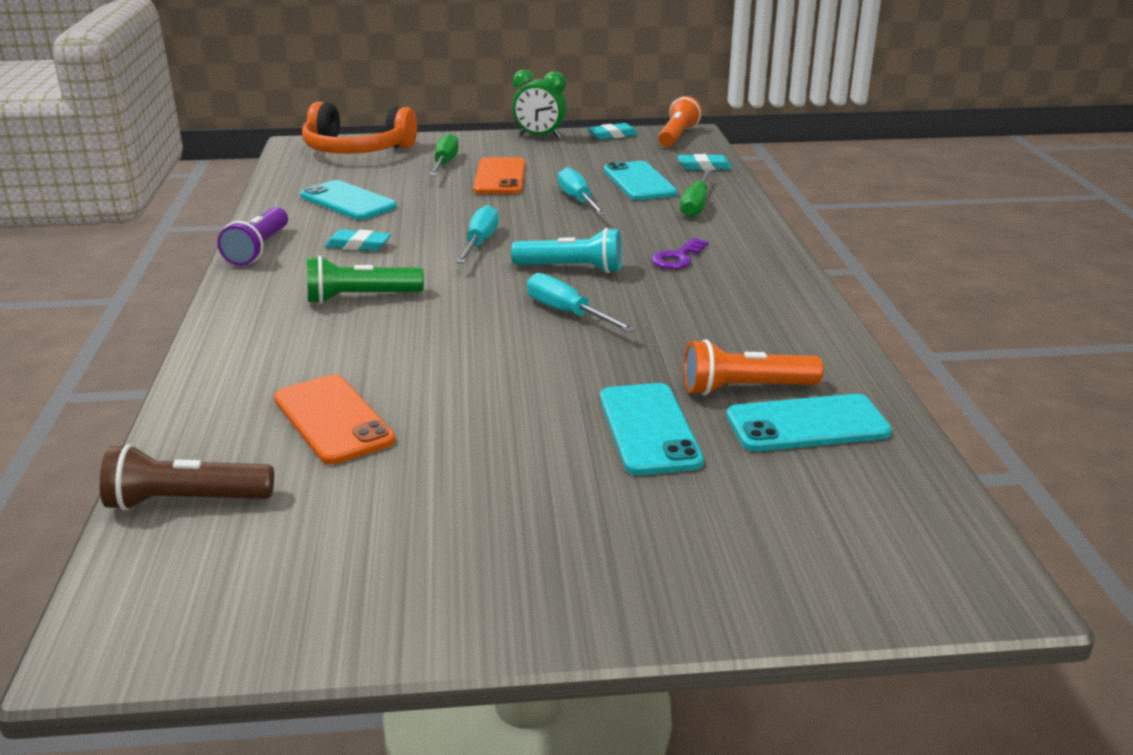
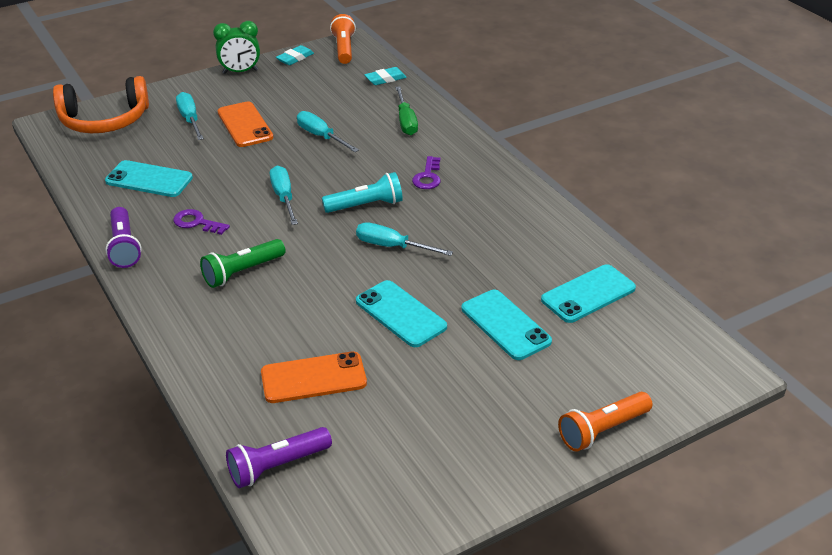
camera: 25 degrees left, 10 degrees up
(186, 501) = (277, 466): brown flashlight -> purple flashlight
(333, 419) = (313, 378): orange phone -> orange phone turned 45 degrees counterclockwise
(358, 245) = (197, 223): turquoise eraser -> purple key
(445, 163) = (190, 119): green screwdriver -> turquoise screwdriver
(639, 182) = (350, 106): turquoise phone -> turquoise phone (400, 314)
(745, 388) = (539, 277): orange flashlight -> orange flashlight (602, 430)

